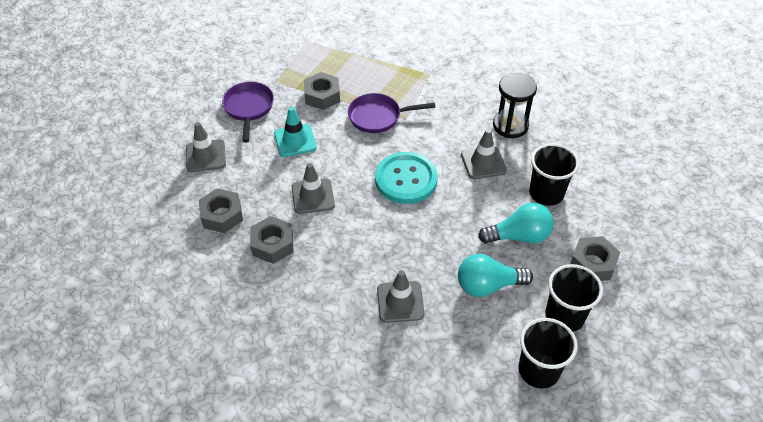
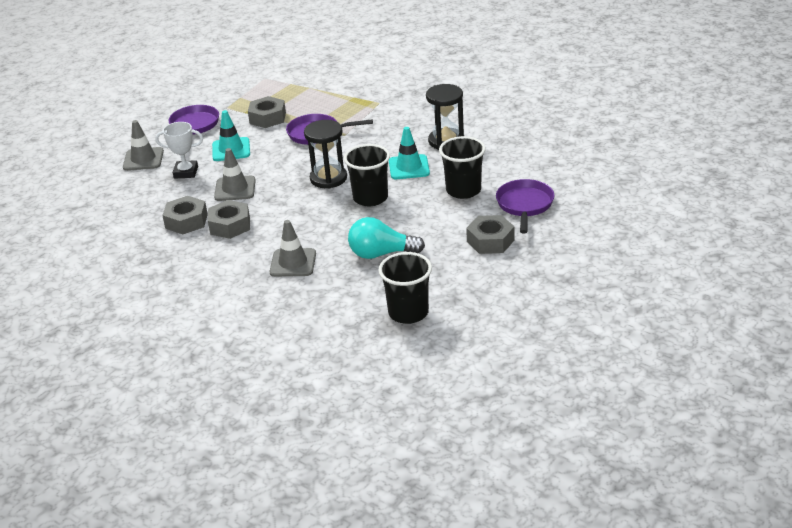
camera: 10 degrees right, 15 degrees down
(222, 215) = (145, 200): grey nut -> grey nut (230, 225)
(255, 173) = (186, 172): none -> white trophy
(406, 179) = (328, 178): turquoise button -> black hourglass
(483, 162) = (409, 167): grey traffic cone -> turquoise traffic cone
(519, 236) = (424, 220): turquoise light bulb -> none
(564, 316) = (448, 277): black cup -> black cup (370, 198)
(612, 212) = (524, 205): none -> purple pan

